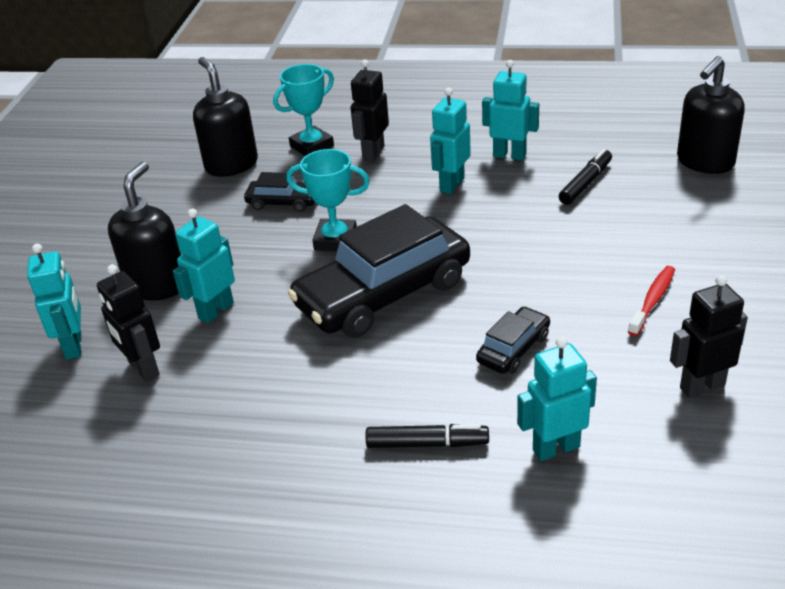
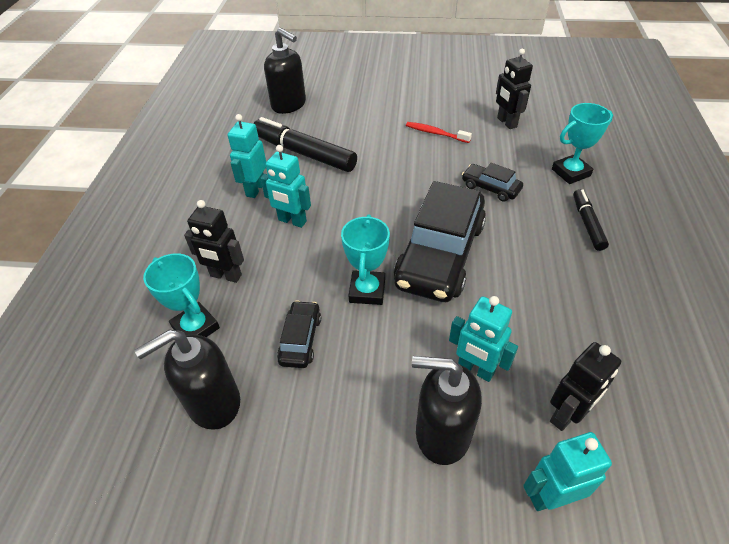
camera: 95 degrees left, 10 degrees up
(383, 294) = (440, 254): black car -> black car turned 60 degrees clockwise
(556, 448) = (570, 172): turquoise robot -> turquoise trophy
(585, 183) = (304, 153): black marker -> black marker, size x1.78

